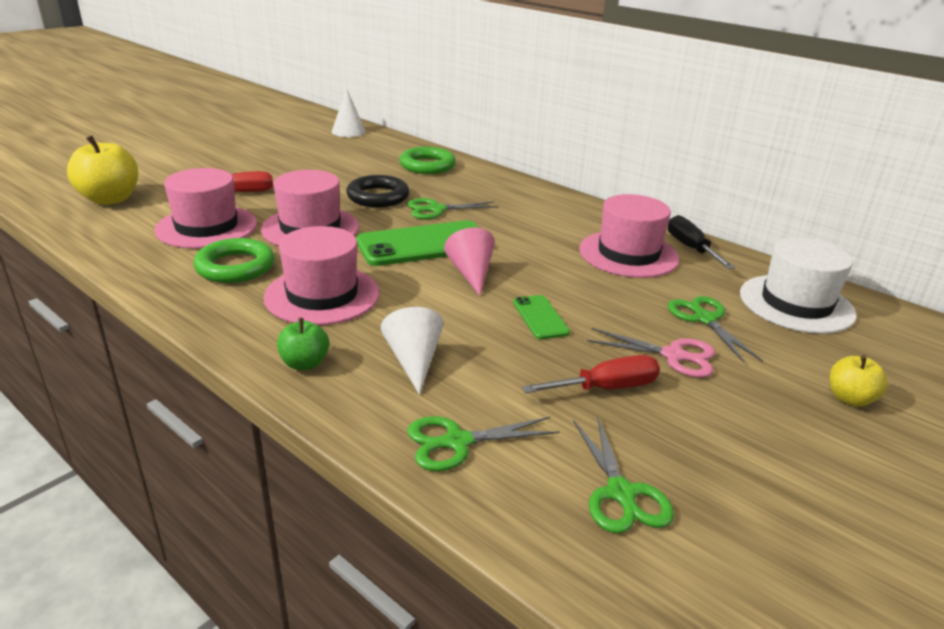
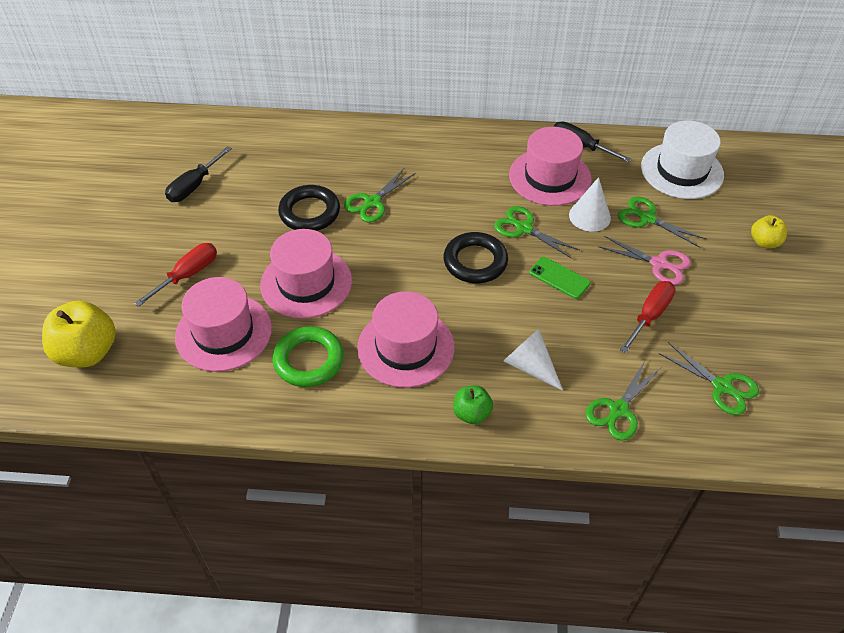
camera: 35 degrees left, 20 degrees up
(320, 158) = (194, 186): none -> black screwdriver
(348, 131) = (168, 131): white cone -> white cone (589, 216)
(424, 244) = (410, 250): green phone -> none
(427, 165) = (299, 146): green ring -> none
(471, 273) = (475, 261): pink cone -> black ring
(552, 273) = (524, 228): none -> green scissors
(673, 355) = (659, 264): pink scissors -> pink scissors turned 45 degrees clockwise

